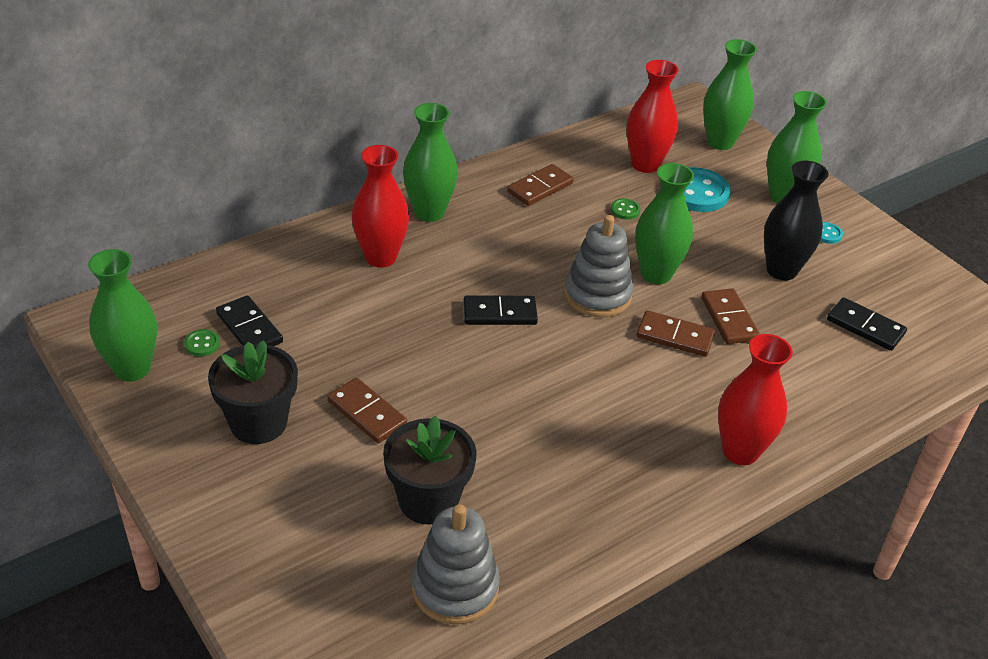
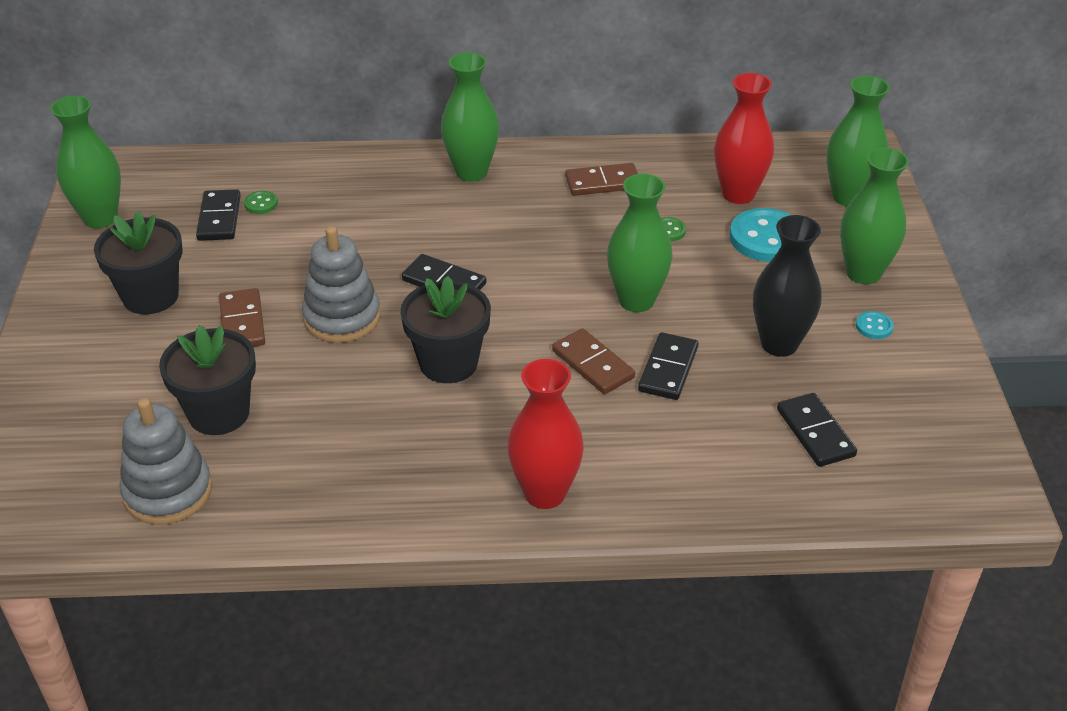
camera: 35 degrees right, 0 degrees up
(202, 344) = (170, 218): green button -> green button (261, 204)
(380, 257) = (387, 197): red vase -> none
(570, 379) = (448, 363): none -> black flower pot
(597, 295) = (555, 299): grey stacking toy -> grey stacking toy (342, 317)
(729, 319) = (668, 369): brown domino -> black domino

